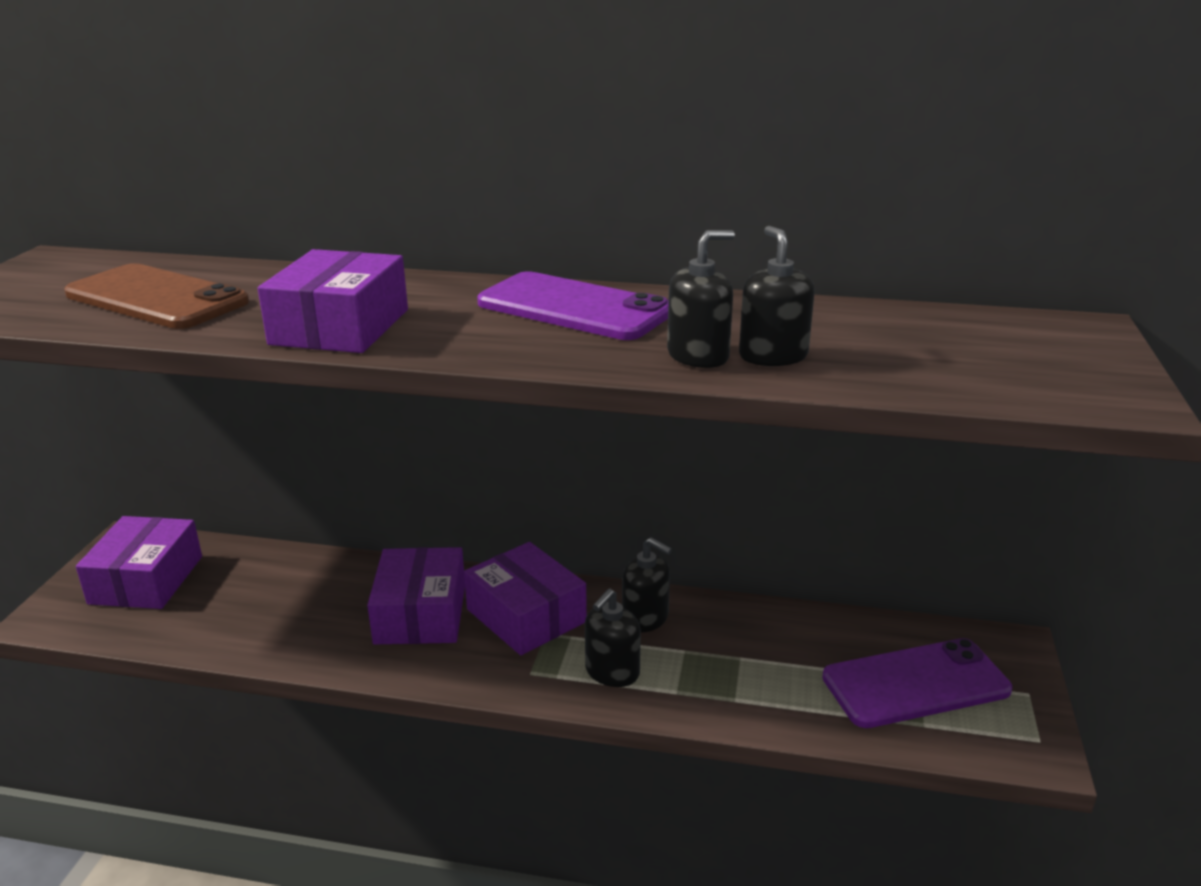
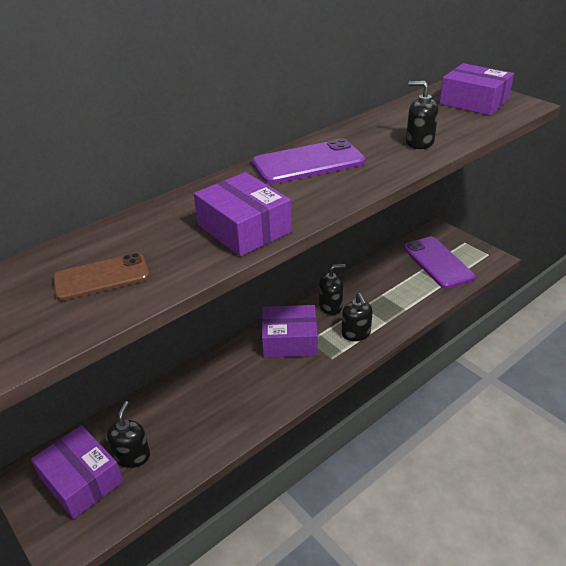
camera: 50 degrees left, 10 degrees up
(157, 298) = (101, 277): brown phone -> brown phone, size x0.66
(420, 614) = (249, 375): purple box -> purple box (474, 102)
(698, 356) = (400, 156): black soap dispenser -> black soap dispenser (132, 456)
(915, 684) = (437, 262): purple phone -> purple phone turned 45 degrees counterclockwise

